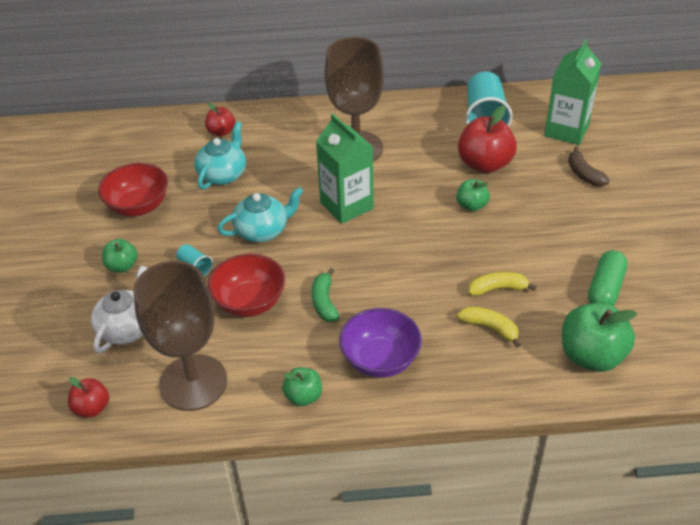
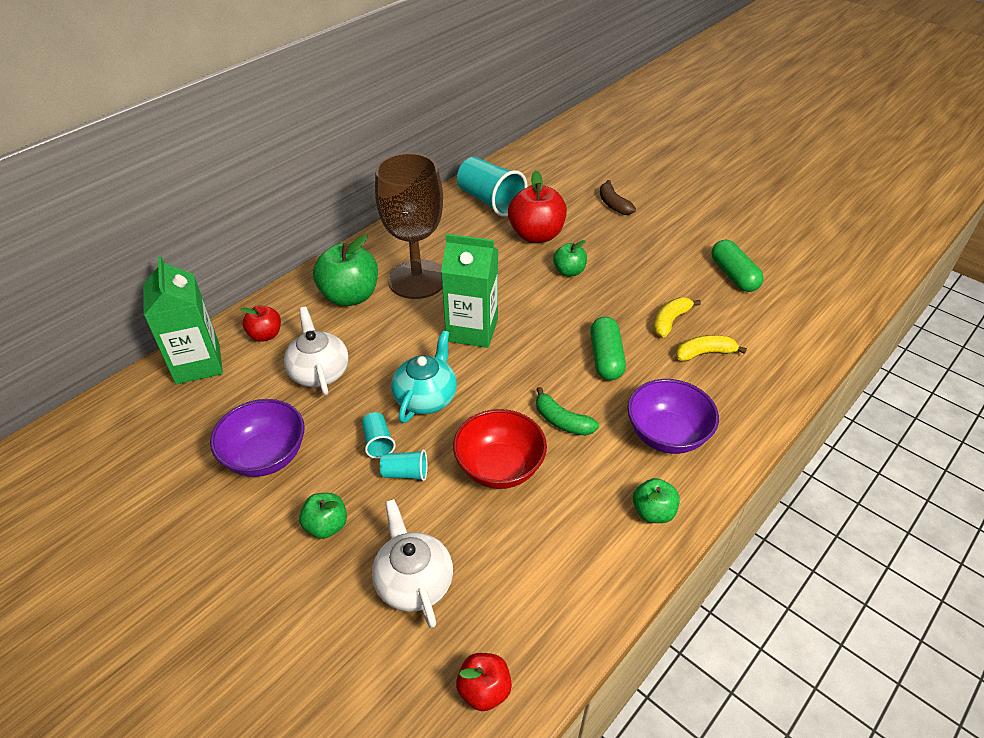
camera: 45 degrees left, 0 degrees up
(138, 206) = (266, 456): red bowl -> purple bowl
(193, 382) = (547, 579): brown goblet -> none
(203, 239) = (378, 442): none -> turquoise cup
(223, 174) = (319, 372): turquoise teapot -> white teapot
(411, 282) = (606, 358): none -> green capsule
(566, 130) = (560, 180): green carton -> green carton (198, 364)
(584, 174) = (613, 204): brown banana -> brown banana turned 45 degrees clockwise
(591, 356) = (789, 327): green apple -> green apple (350, 296)

